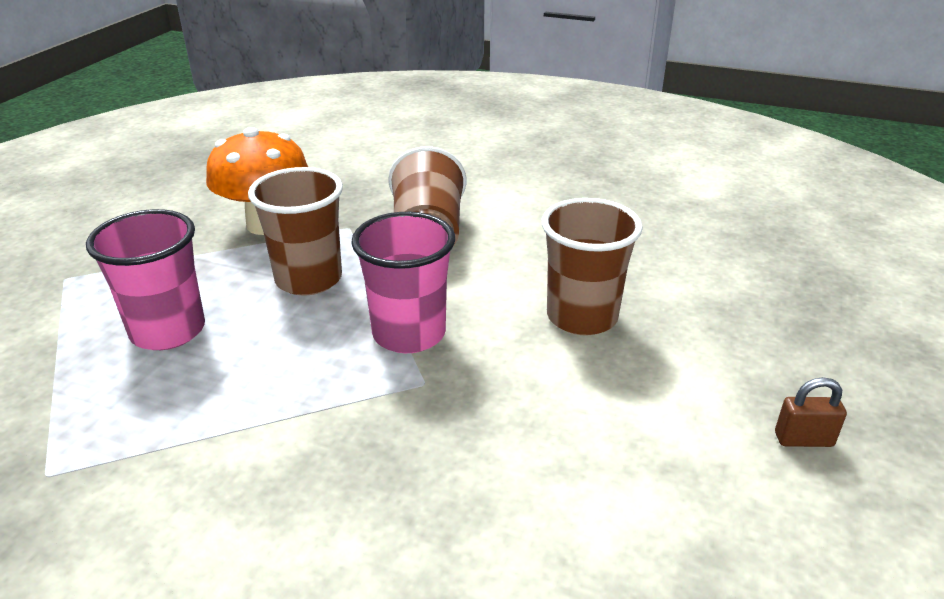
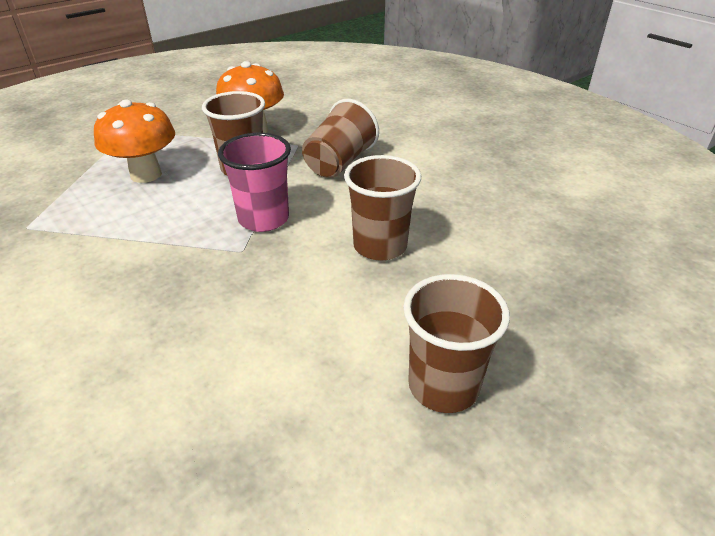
camera: 30 degrees right, 5 degrees up
(168, 331) = (146, 174): pink cup -> orange mushroom
(803, 439) = (443, 386): brown padlock -> brown cup

